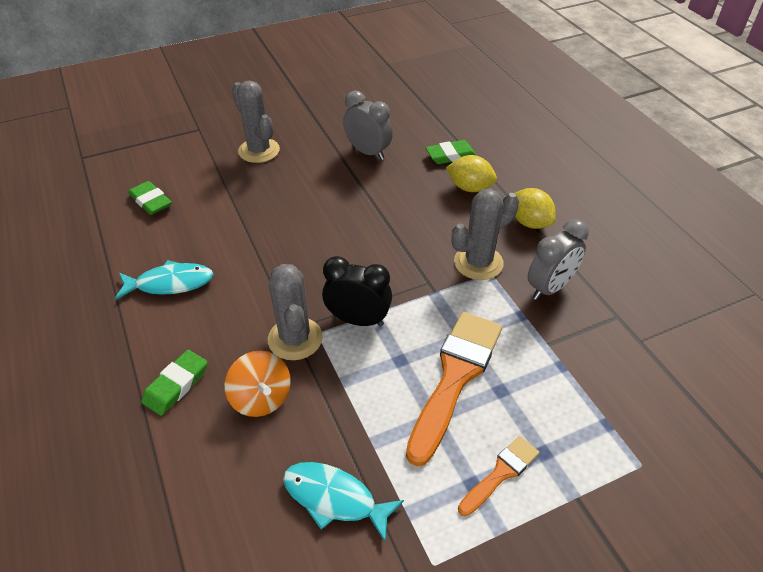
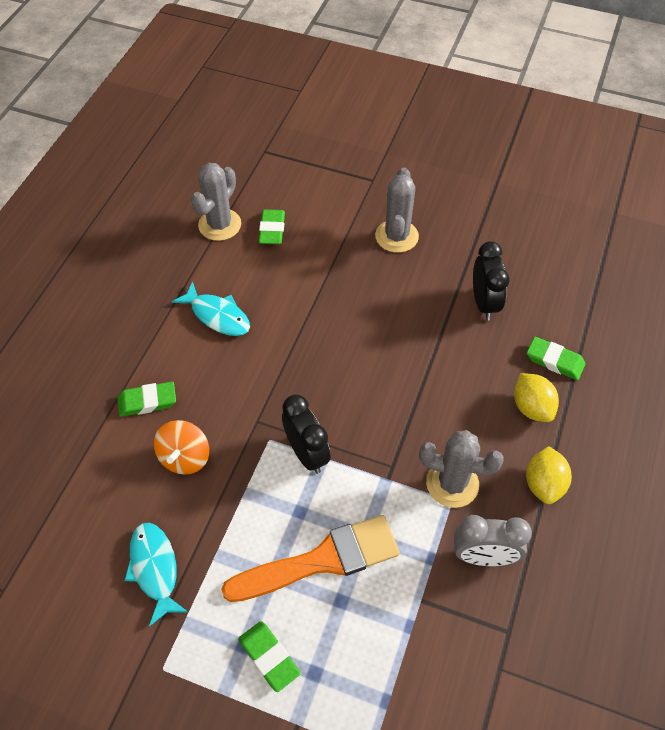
camera: 45 degrees right, 10 degrees up
(295, 339) = (250, 431): grey cactus -> grey cactus (220, 225)
(368, 152) = (484, 303): grey clock -> black clock
(500, 473) = (269, 657): orange brush -> green eraser

